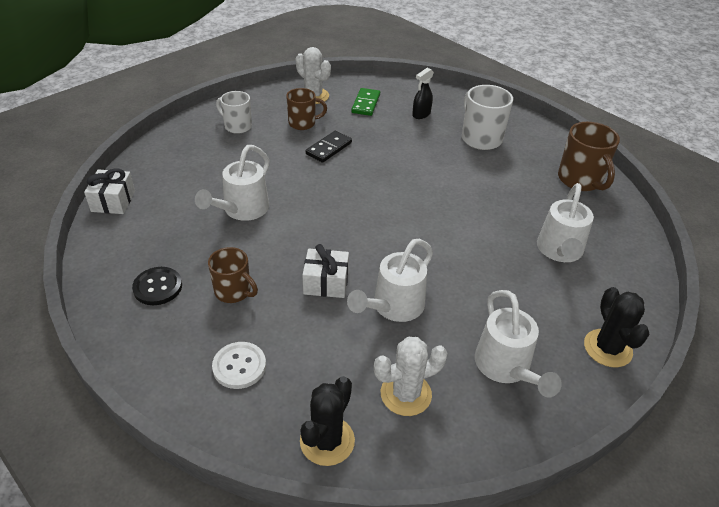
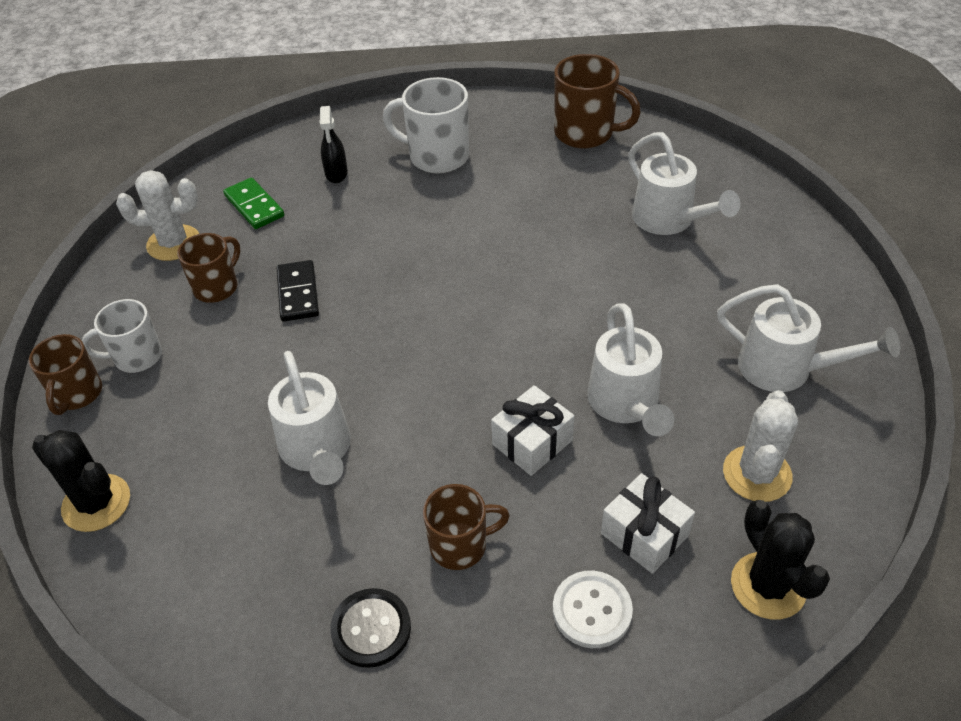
camera: 45 degrees left, 5 degrees up
(113, 201) = (130, 593): white gift -> white gift (644, 534)
(200, 123) = (77, 394): none -> brown mug
(607, 348) = (821, 278): black cactus -> black cactus (96, 503)

